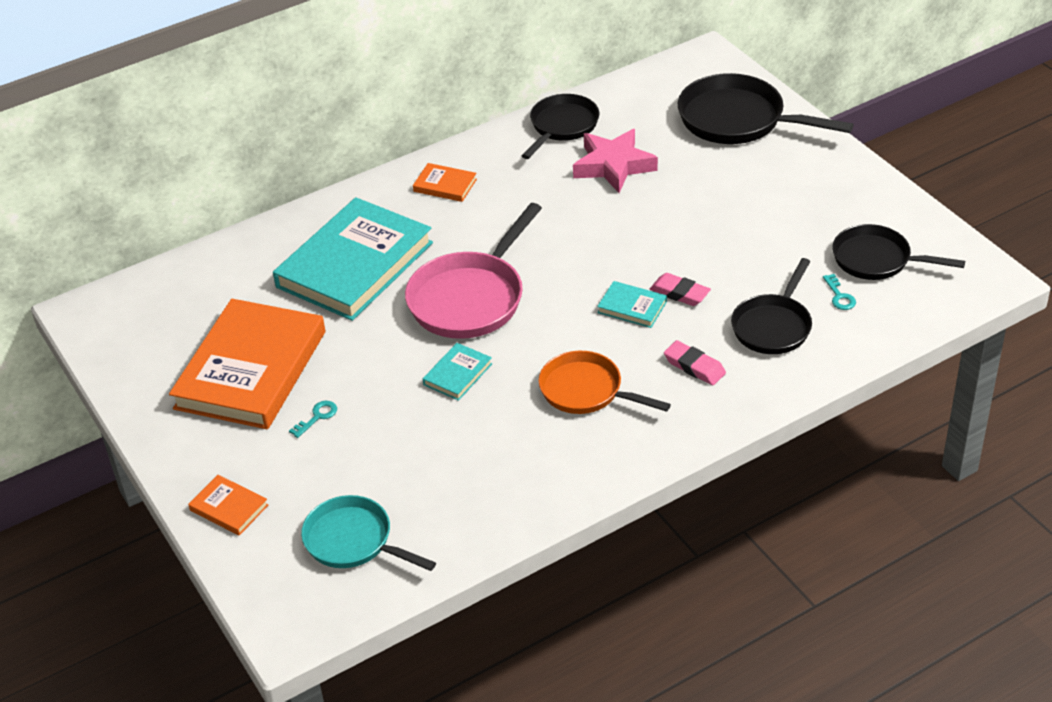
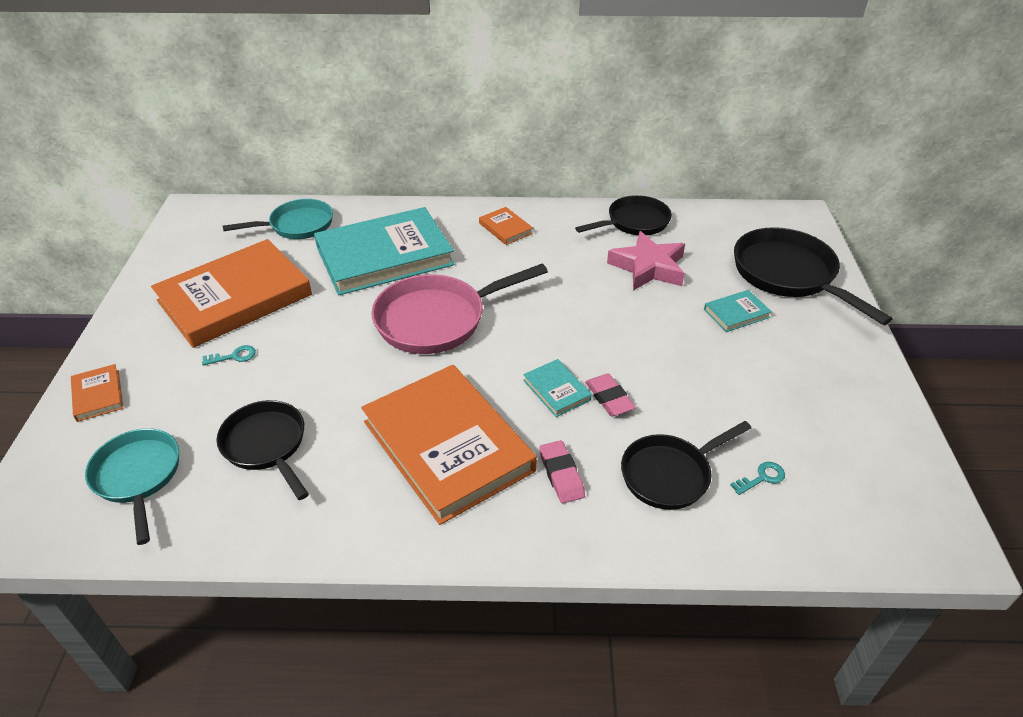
camera: 30 degrees right, 0 degrees up
(226, 275) = (297, 225): none -> turquoise pan
(458, 374) = (364, 376): turquoise book -> turquoise book (736, 313)
(586, 391) = (447, 446): orange pan -> orange book
(839, 296) = (762, 478): turquoise key -> turquoise key turned 135 degrees counterclockwise
(877, 260) = (830, 460): black pan -> black pan (267, 445)

